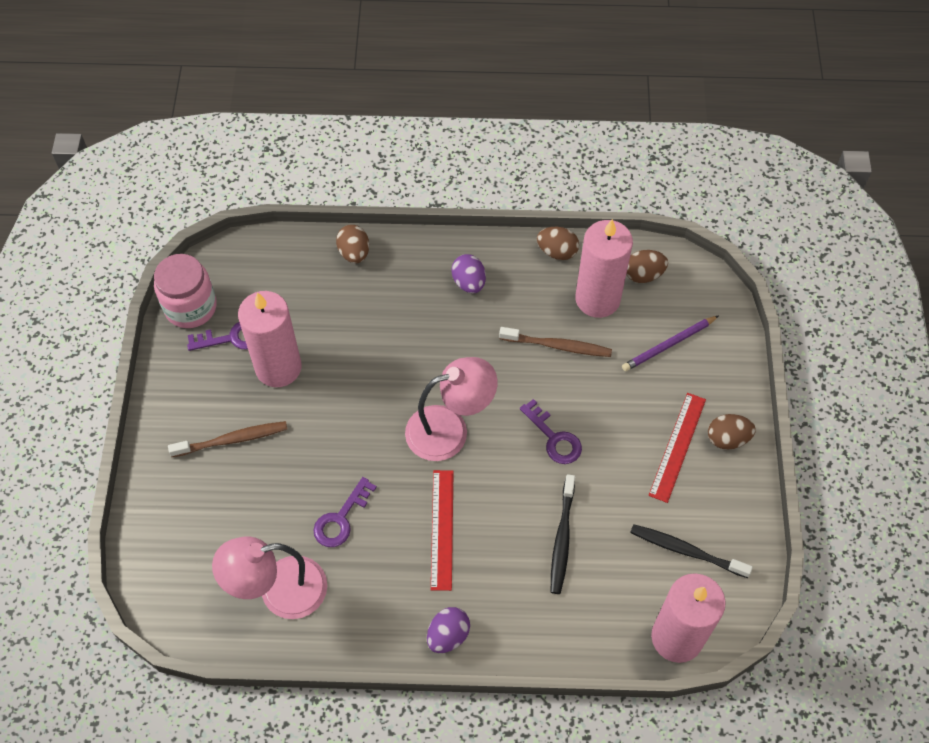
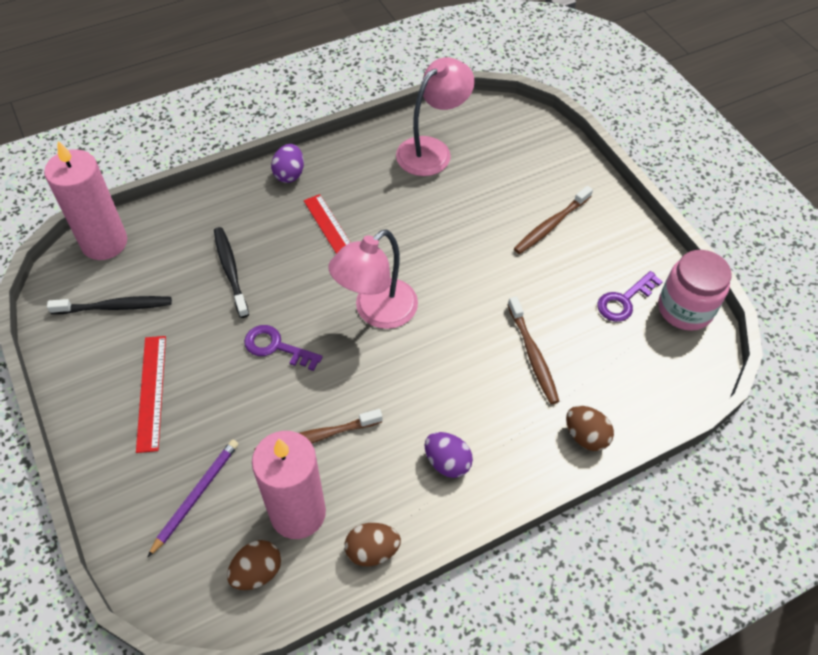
camera: 150 degrees right, 5 degrees down
(278, 367) = (563, 294): pink candle -> none
(341, 518) = (421, 210): purple key -> none
(345, 329) = (532, 355): none -> brown toothbrush
(727, 439) = (101, 422): brown egg -> none

